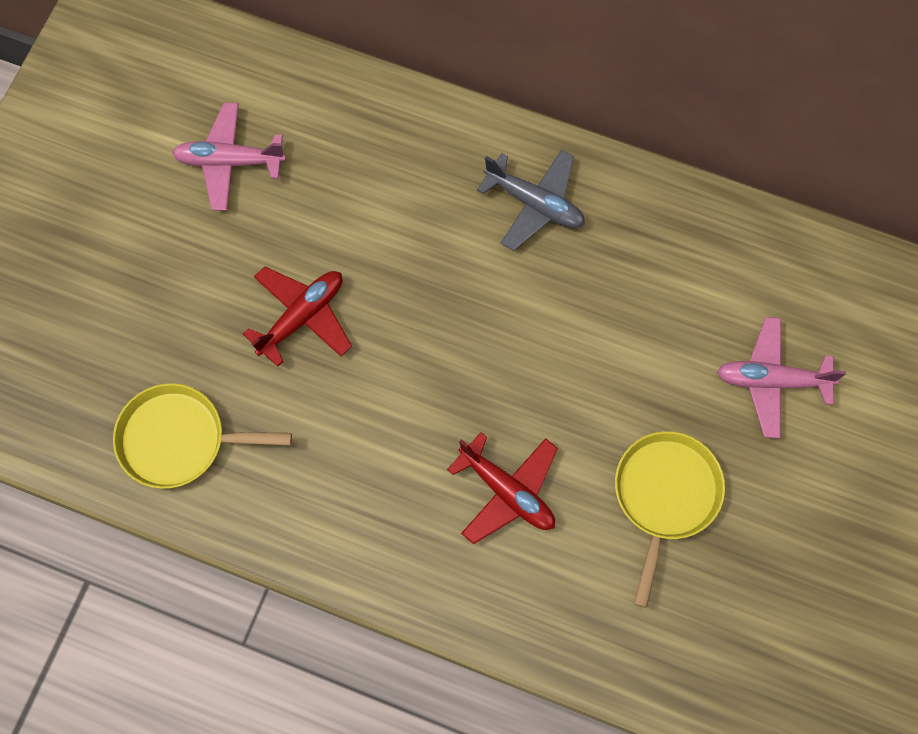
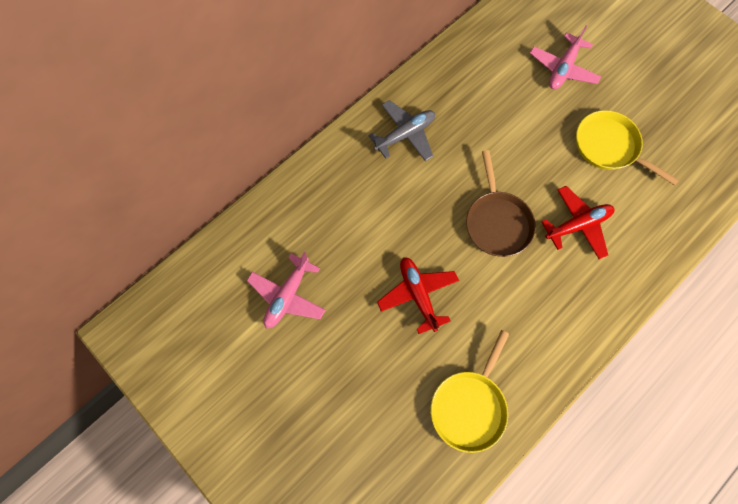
camera: 65 degrees left, 0 degrees up
(458, 379) = (497, 222): none -> brown pan

